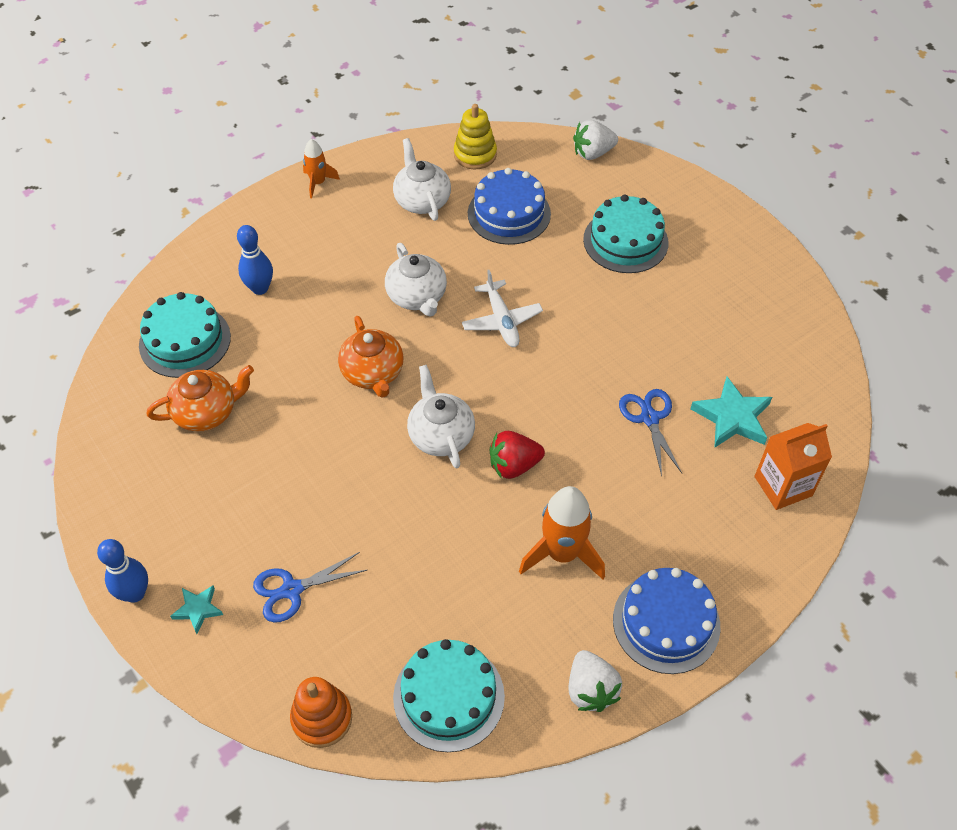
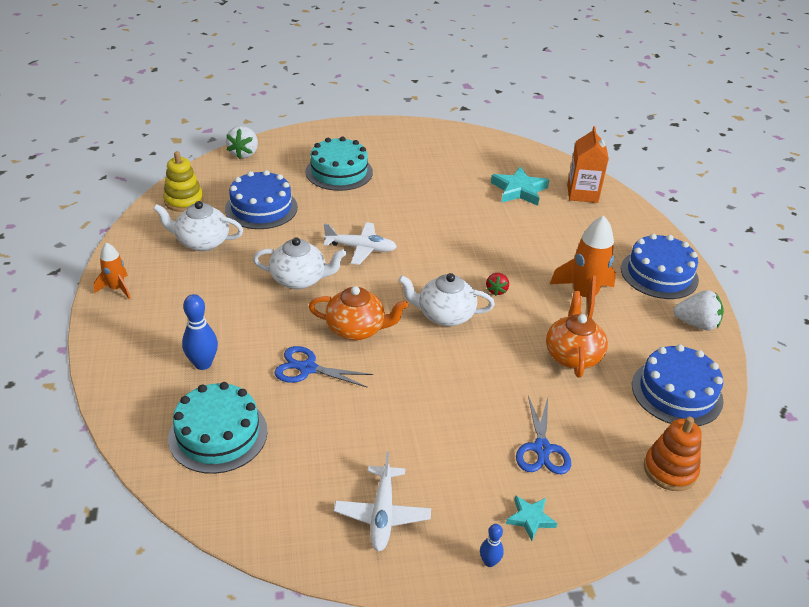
camera: 65 degrees left, 15 degrees down
(135, 593) = (489, 562): blue bowling pin -> blue bowling pin, size x0.56
(152, 493) = (382, 514): none -> white plane
(206, 412) = (316, 445): orange teapot -> orange teapot (572, 355)
(448, 696) = (676, 392): turquoise cake -> blue cake
(514, 465) = (496, 290): red strawberry -> red strawberry, size x0.60
(649, 418) = (497, 220): blue scissors -> blue scissors (307, 368)

